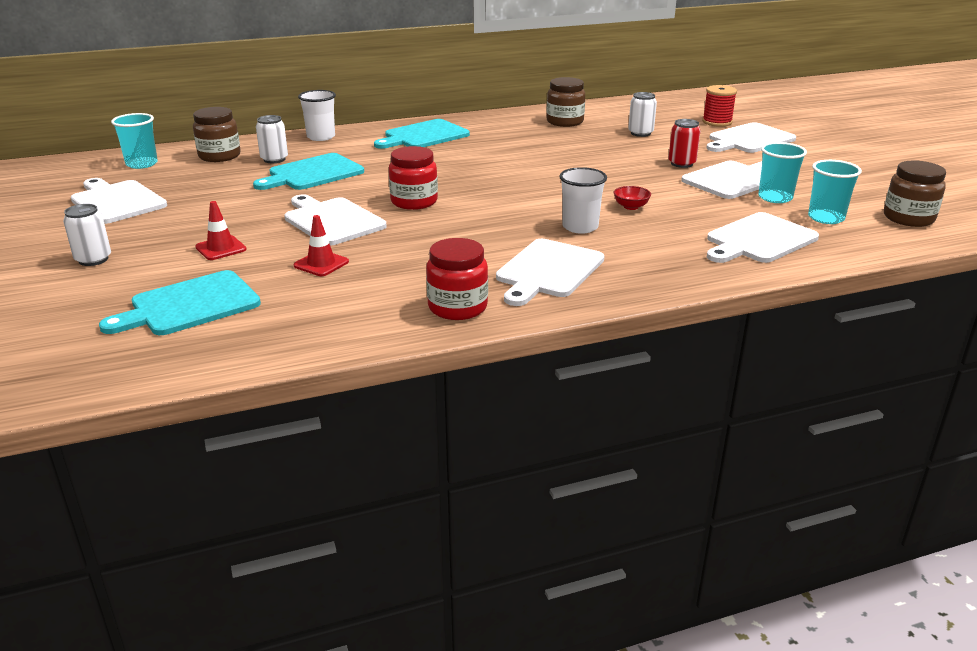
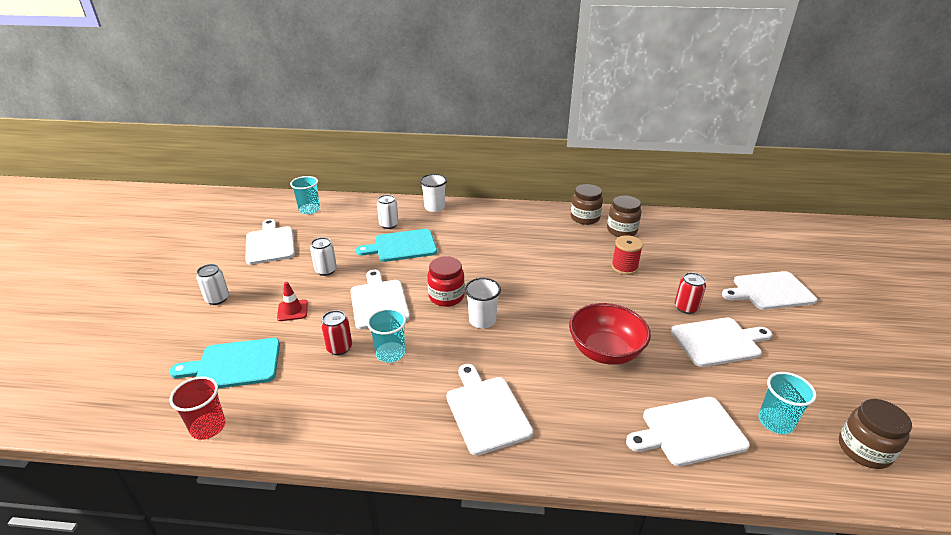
camera: 25 degrees right, 5 degrees up
(214, 358) = (208, 427): none -> red cup
(219, 156) = (358, 213): brown jar -> brown jar (585, 218)
(321, 264) = (339, 348): red traffic cone -> red can
(424, 136) = (504, 222): turquoise cutting board -> none
(457, 307) = (392, 431): red jar -> none
(548, 271) = (486, 411): white cutting board -> white cutting board turned 105 degrees clockwise
(580, 227) = (547, 364): white cup -> white cup (482, 320)
(631, 207) = (605, 351): red bowl -> red bowl, size x2.46
(640, 133) = (675, 259): white can -> white can (326, 270)
(717, 122) = (754, 260): red spool -> red spool (624, 267)
(775, 198) = (743, 378): turquoise cup -> turquoise cup (390, 353)

